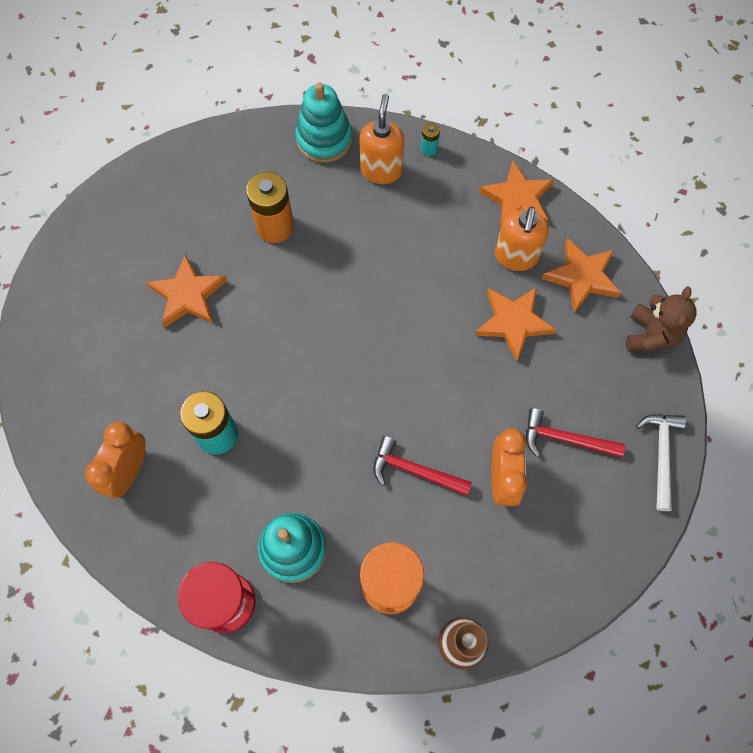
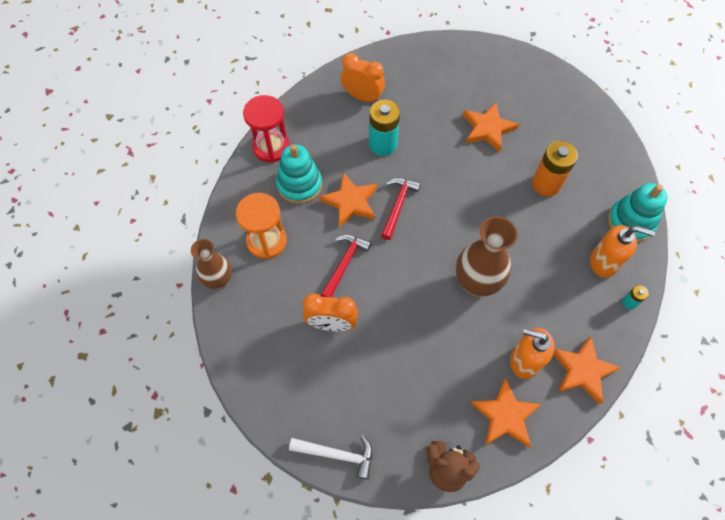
camera: 95 degrees right, 5 degrees down
(424, 308) = (476, 283): none -> brown vase
(513, 323) = (462, 350): orange star -> orange star (350, 202)
(565, 439) = (358, 376): red hammer -> red hammer (398, 205)

